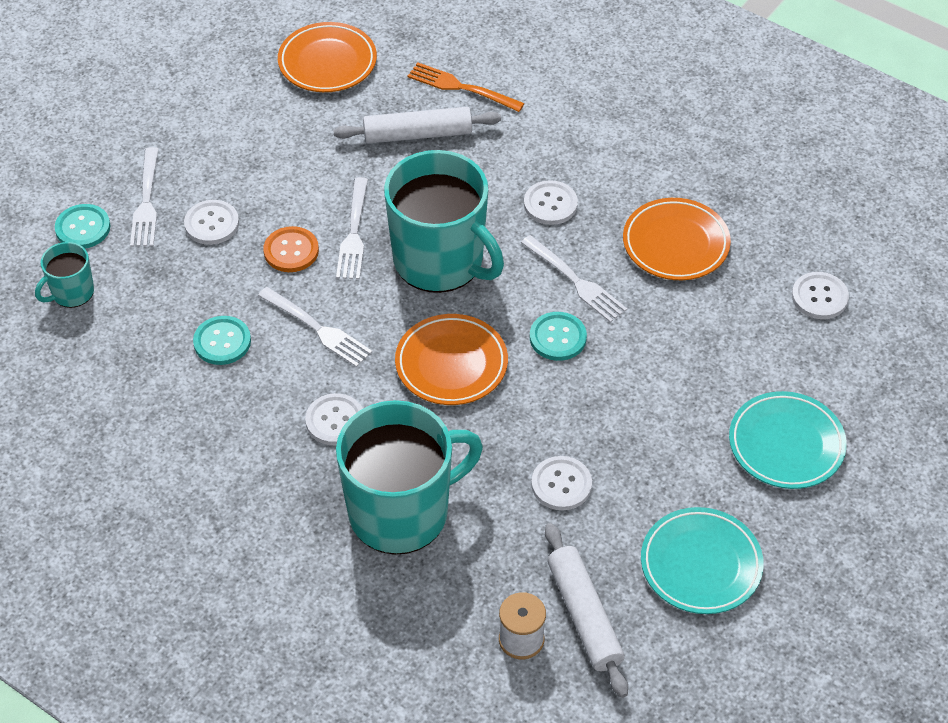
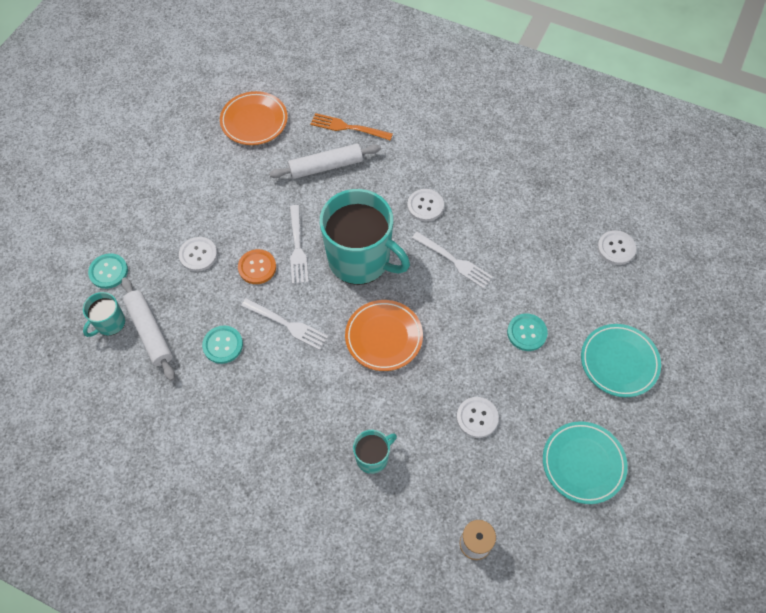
camera: 10 degrees left, 10 degrees up
(146, 202) = (149, 244): white fork -> none
(335, 421) = (313, 394): white button -> none
(401, 511) = (373, 457): turquoise mug -> turquoise mug, size x0.46
(558, 337) = (451, 305): turquoise button -> turquoise button (527, 333)
(584, 616) = (513, 517): white rolling pin -> white rolling pin (149, 332)
(675, 244) = (514, 223): orange plate -> none

